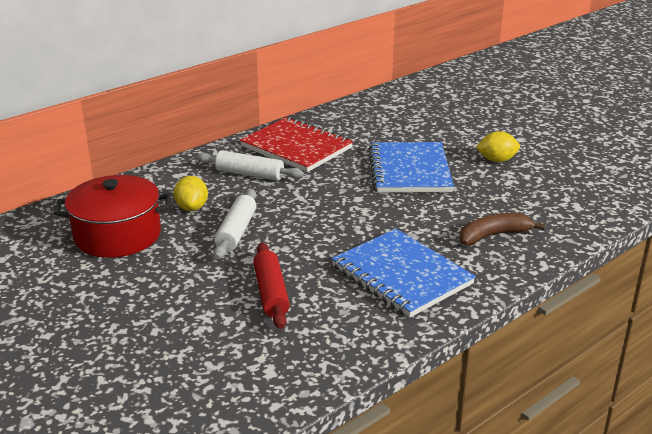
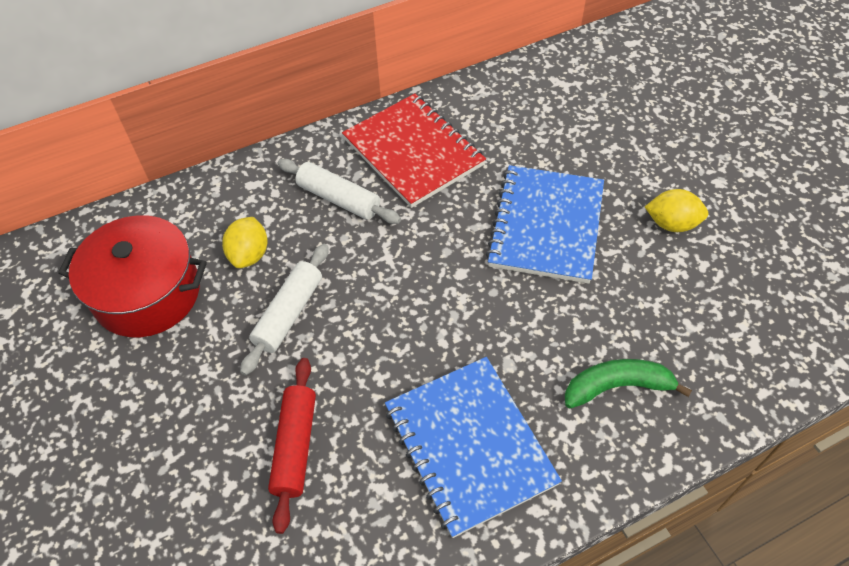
camera: 15 degrees right, 25 degrees up
(493, 235) = (617, 387): brown banana -> green banana

